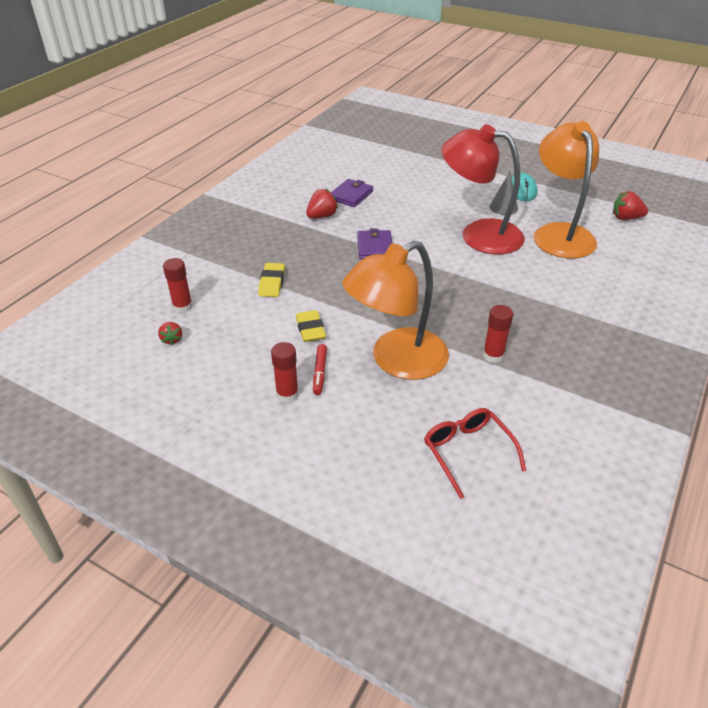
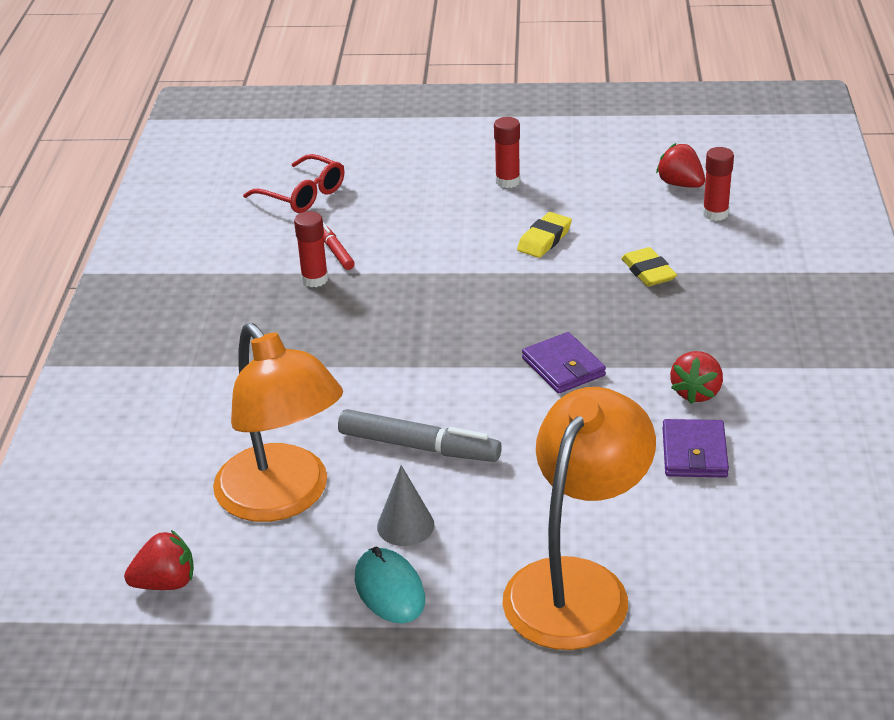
camera: 155 degrees right, 5 degrees down
(172, 339) = (680, 184): red strawberry -> red strawberry, size x1.54
(310, 329) = (544, 239): yellow eraser -> yellow eraser turned 75 degrees clockwise
(320, 372) = (493, 206): red marker -> red marker (335, 251)
(397, 361) = (421, 241): orange lamp -> orange lamp (577, 584)
(479, 234) = (419, 447): red lamp -> grey marker

